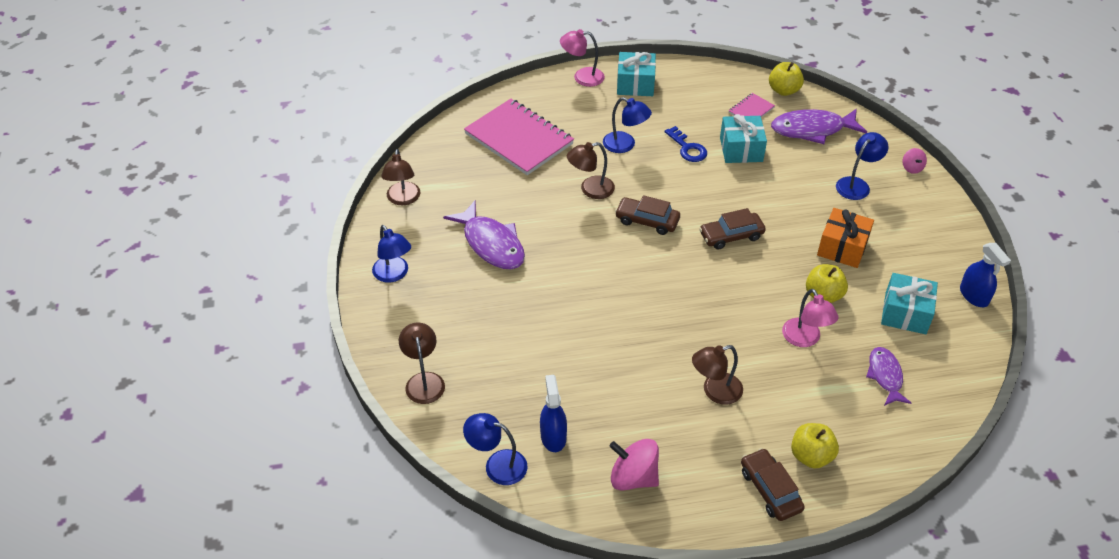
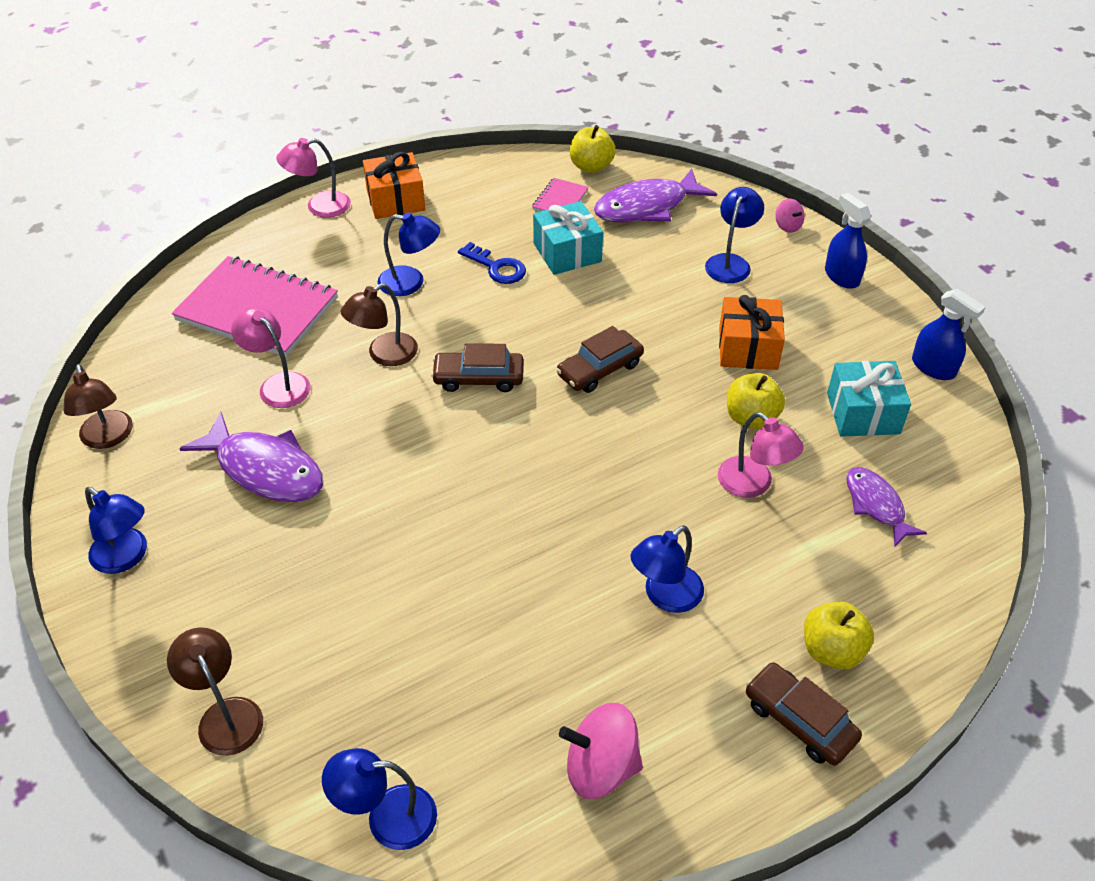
camera: 20 degrees left, 0 degrees up
(516, 192) = (278, 384): none -> pink lamp
(553, 436) = (458, 741): blue spray bottle -> blue spray bottle (841, 276)
(635, 84) = (395, 200): turquoise gift -> orange gift
(715, 391) = (665, 596): brown lamp -> blue lamp

